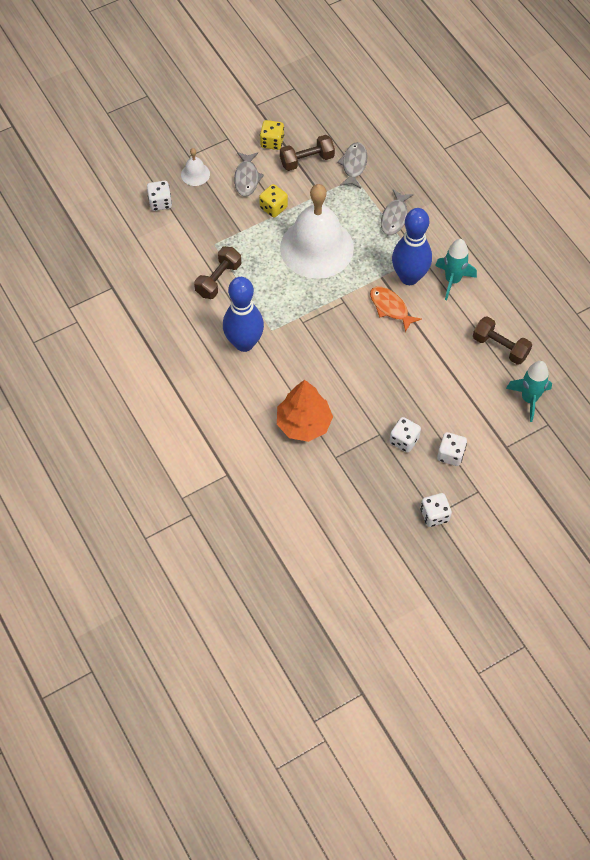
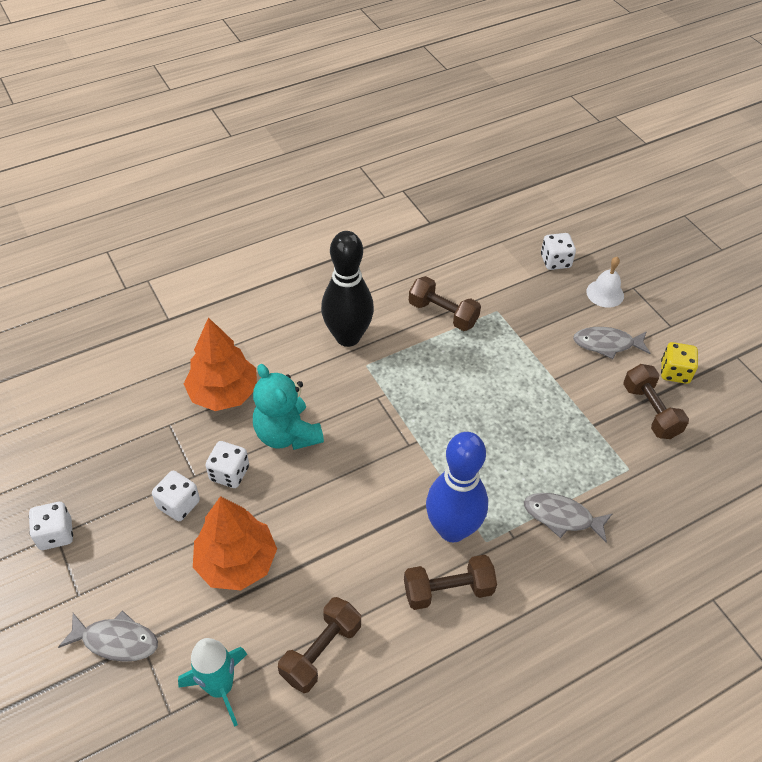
camera: 90 degrees right, 10 degrees down
(244, 343) = (348, 337): blue bowling pin -> black bowling pin
(273, 207) = (561, 371): yellow dice -> none
(316, 247) = (498, 417): white bell -> none
(339, 378) = (287, 434): none -> turquoise teddy bear
(354, 165) = (653, 468): grey fish -> grey fish (116, 641)
(390, 308) = (398, 501): orange fish -> none
(445, 399) = (236, 562): none -> orange tree
(450, 454) = (144, 562): white dice -> white dice (229, 473)
(452, 280) = (448, 590): turquoise rocket -> brown dumbbell

